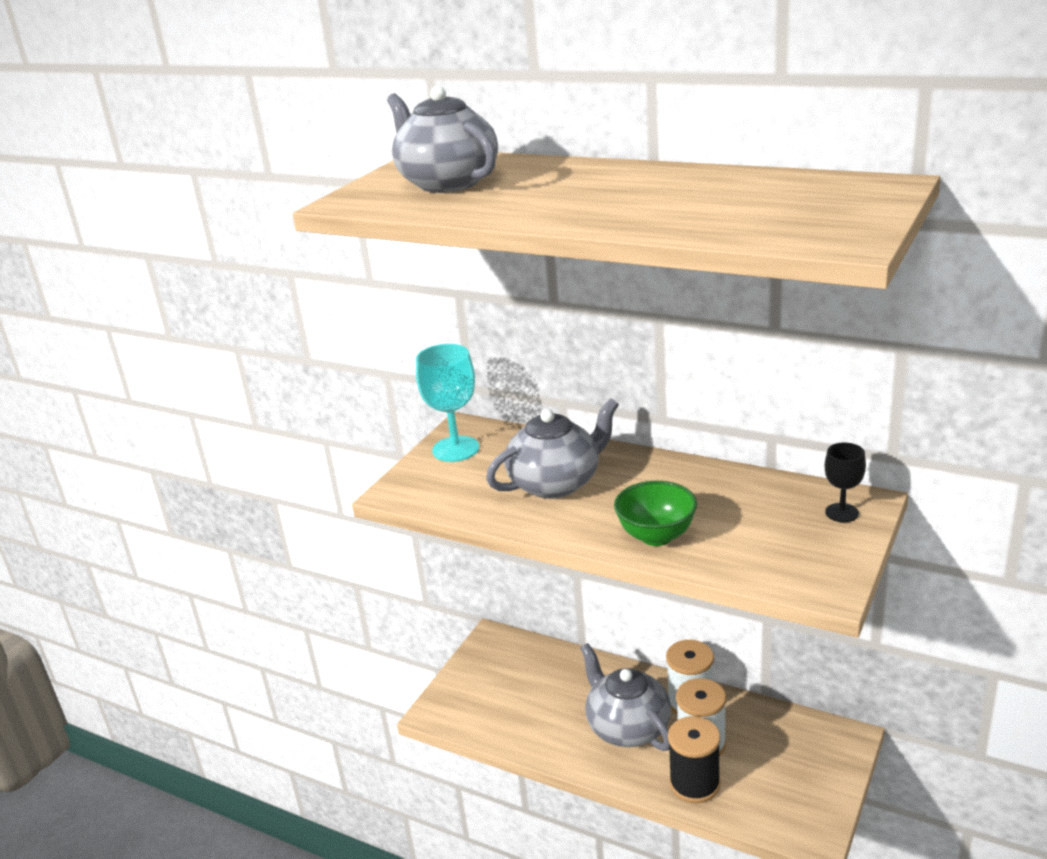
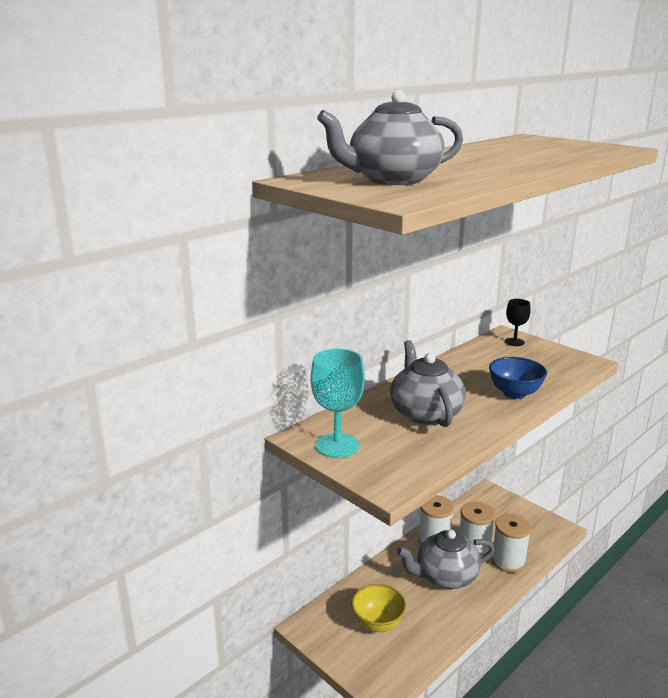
camera: 75 degrees left, 5 degrees down
(520, 688) = (378, 623): none -> yellow bowl
(656, 536) = (514, 393): green bowl -> blue bowl
(694, 784) = (508, 561): black spool -> white spool

